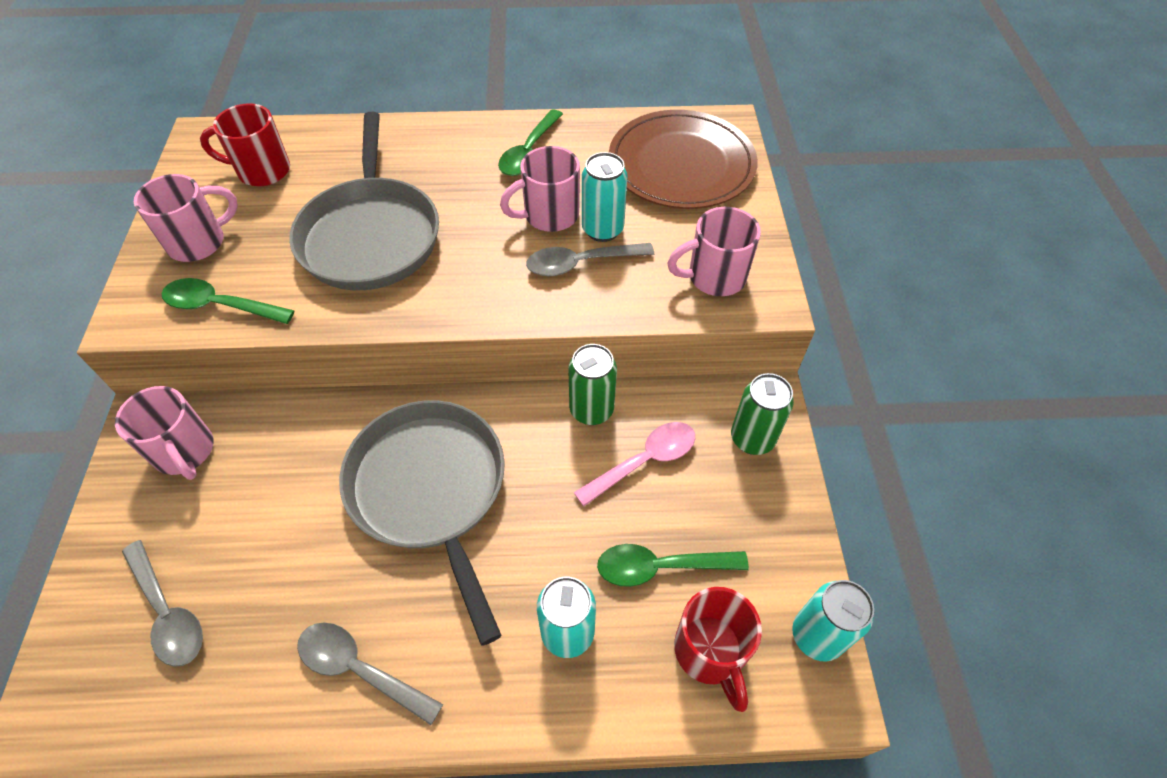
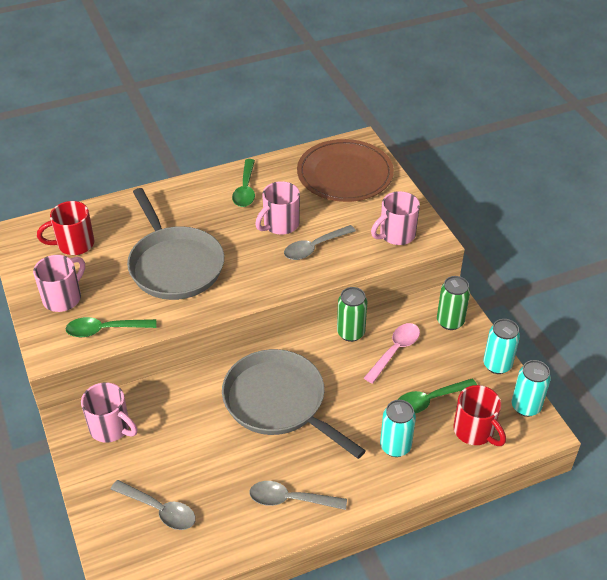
camera: 20 degrees left, 10 degrees down
(602, 230) = (317, 225): turquoise can -> turquoise can (497, 365)

